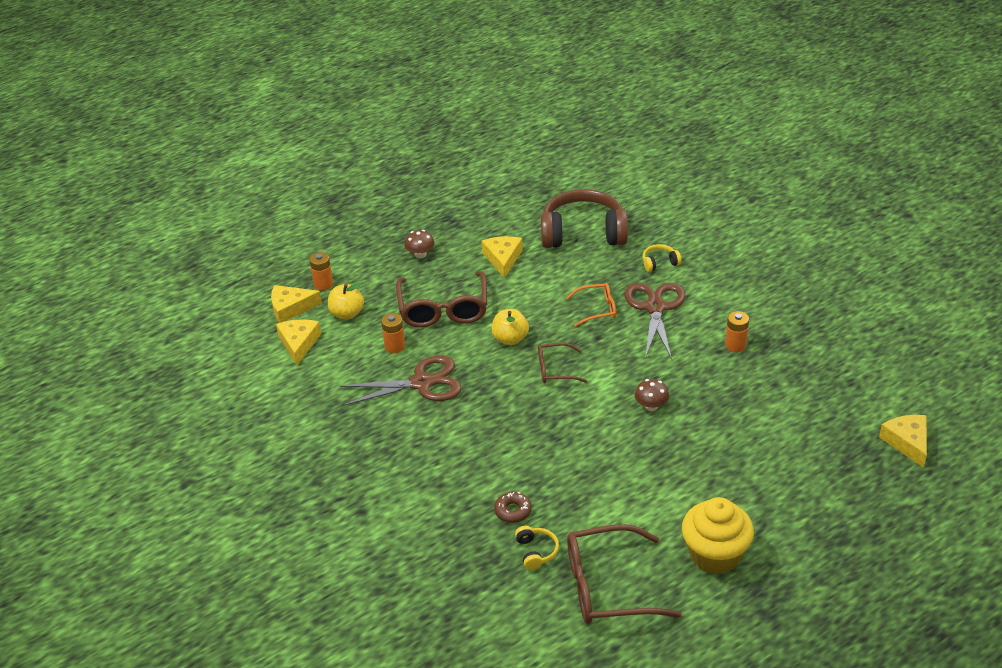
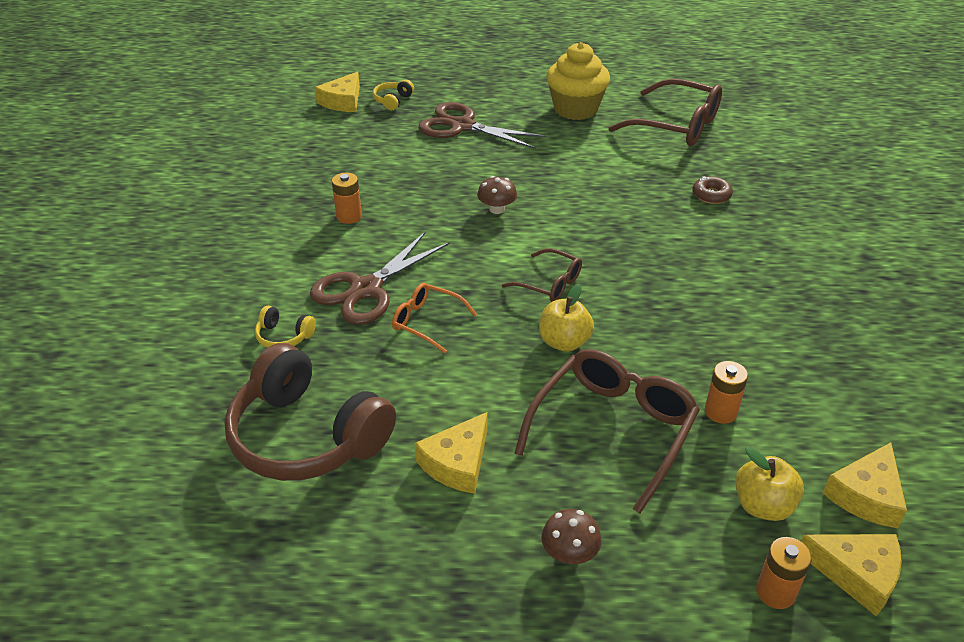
camera: 145 degrees left, 0 degrees up
(422, 383) = (717, 346): brown scissors -> brown scissors (462, 126)
(536, 552) = (715, 164): yellow headphones -> yellow headphones (393, 100)

